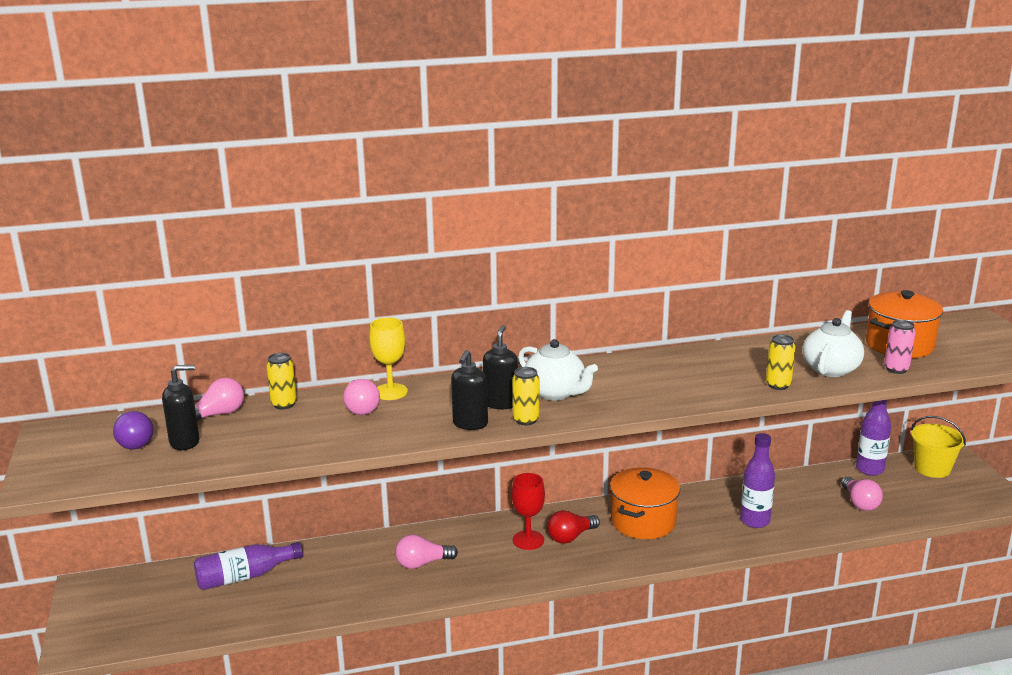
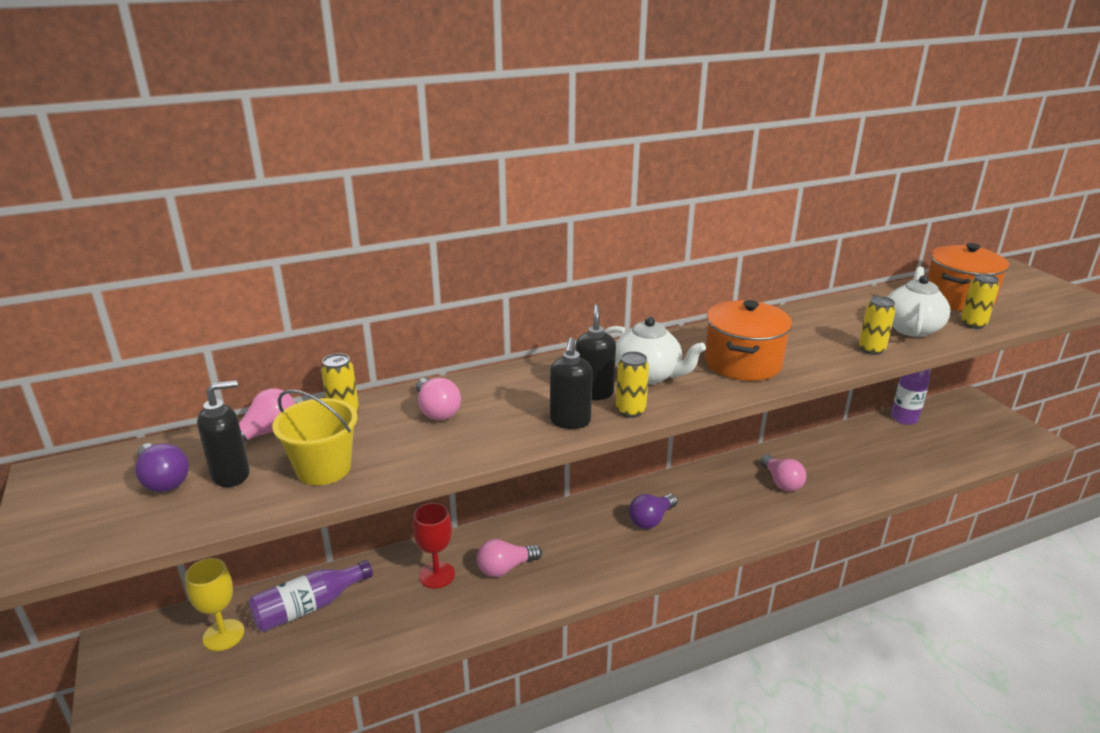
camera: 10 degrees left, 5 degrees up
(390, 392) = (464, 388): yellow goblet -> yellow goblet (223, 635)
(528, 540) = (609, 528): red goblet -> red goblet (436, 575)
(570, 537) = (651, 520): red light bulb -> purple light bulb
(643, 521) = (717, 494): orange pot -> orange pot (742, 363)
(754, 521) = (823, 483): purple bottle -> none
(859, 503) = (911, 454): pink light bulb -> pink light bulb (781, 482)
(896, 369) = (973, 324): pink can -> yellow can
(932, 468) = (958, 413): yellow bucket -> yellow bucket (323, 468)

